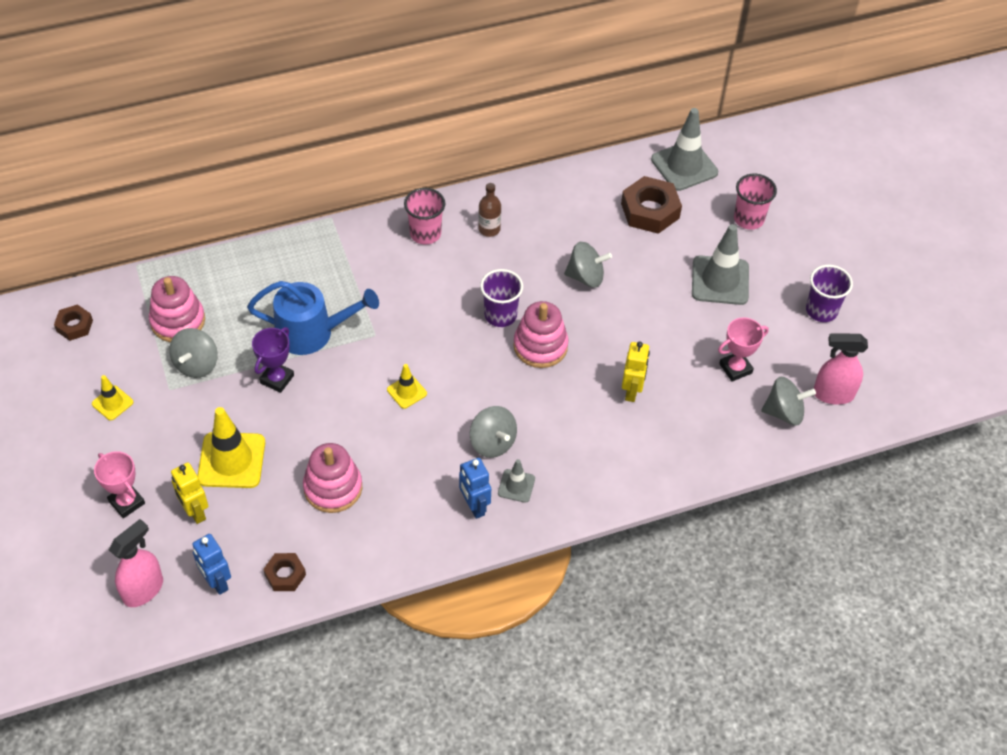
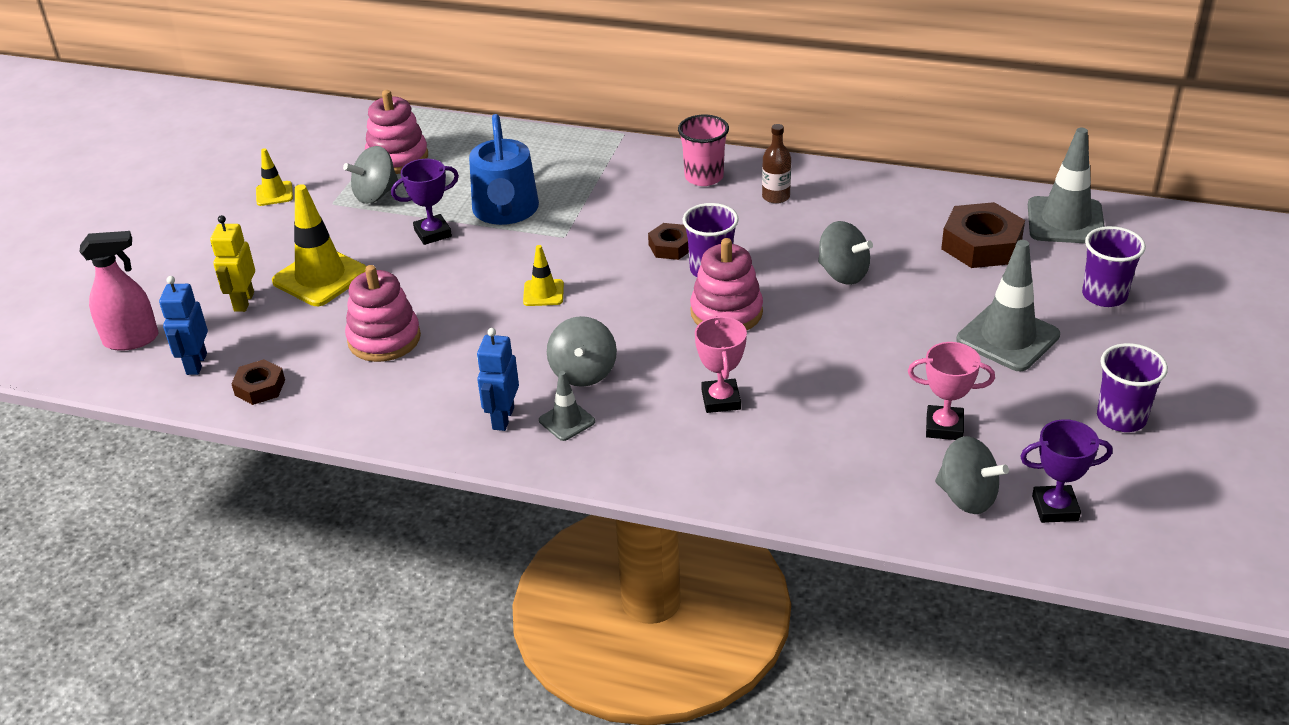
camera: 40 degrees right, 15 degrees down
(74, 326) = (310, 129): brown nut -> brown nut (671, 247)
(126, 502) = (198, 269): pink trophy -> pink trophy (721, 400)
(311, 332) = (505, 211): blue watering can -> blue watering can turned 45 degrees clockwise
(632, 391) = (790, 394): yellow robot -> none
(748, 219) = (1104, 295): pink cup -> purple cup
(833, 394) = (1055, 508): pink spray bottle -> purple trophy

